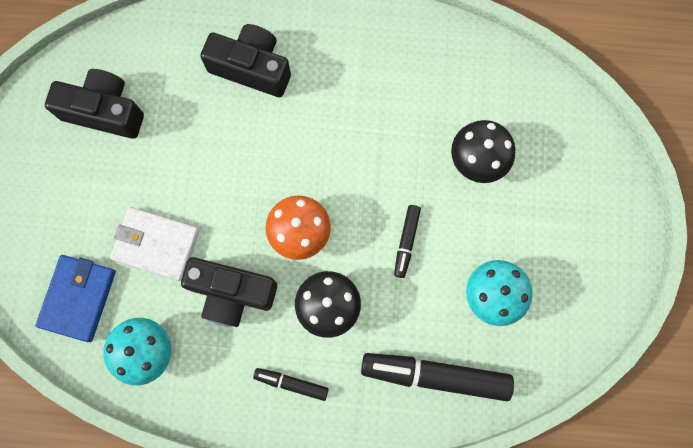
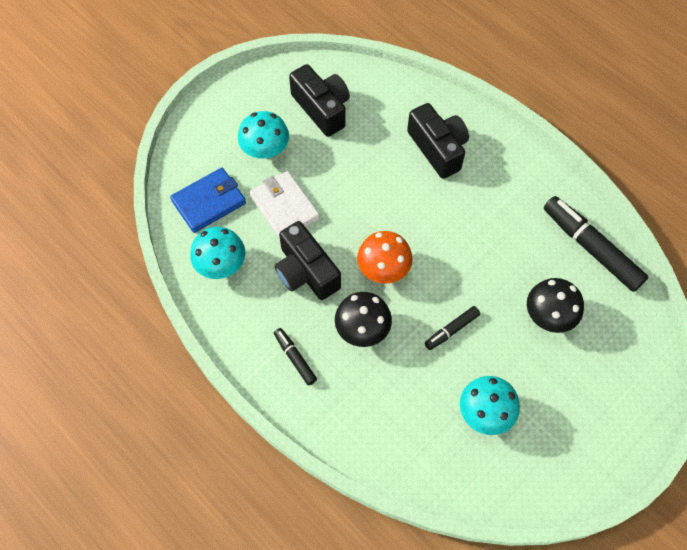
camera: 40 degrees right, 15 degrees down
(86, 199) = (265, 149): none -> turquoise mushroom
(435, 375) = (397, 433): black marker -> black marker (591, 248)

